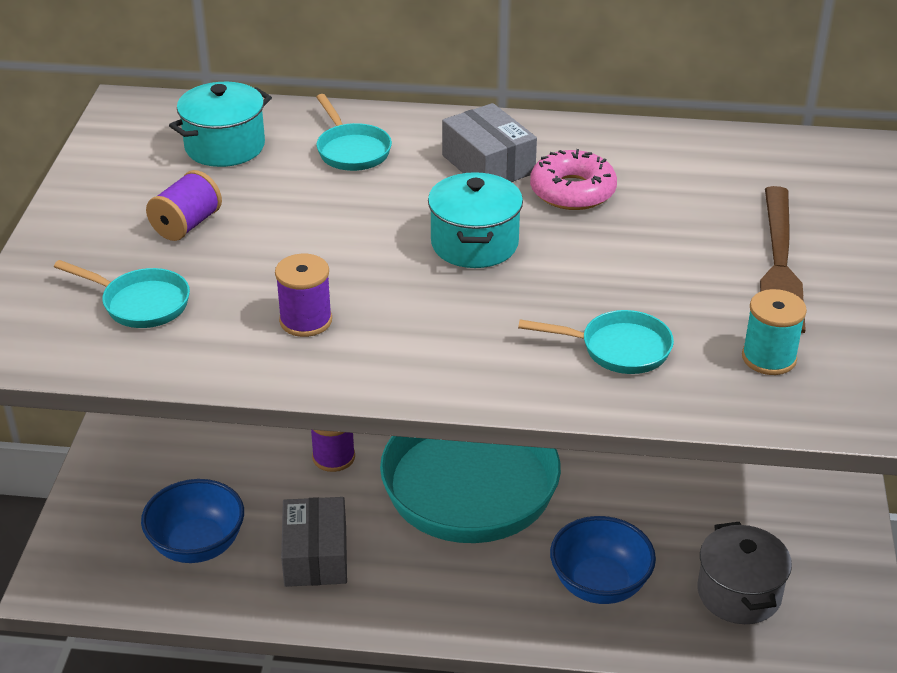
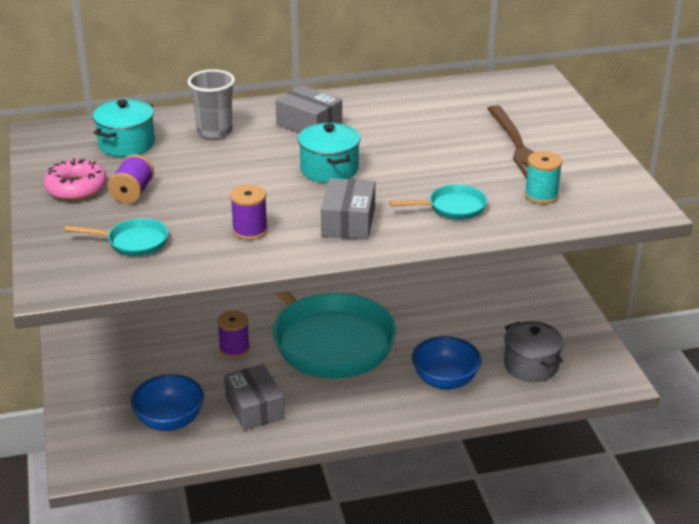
camera: 20 degrees left, 5 degrees down
(351, 150) = (214, 132): turquoise pan -> grey cup
(451, 338) = (348, 222): none -> grey box
(572, 191) = (371, 130): pink donut -> pink donut (76, 188)

